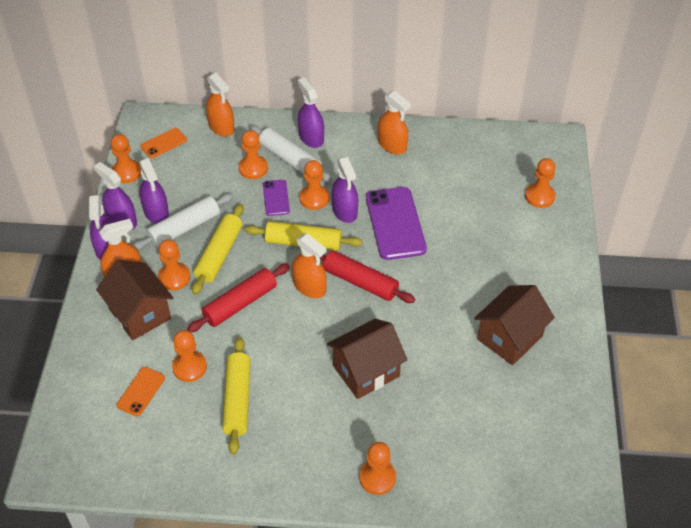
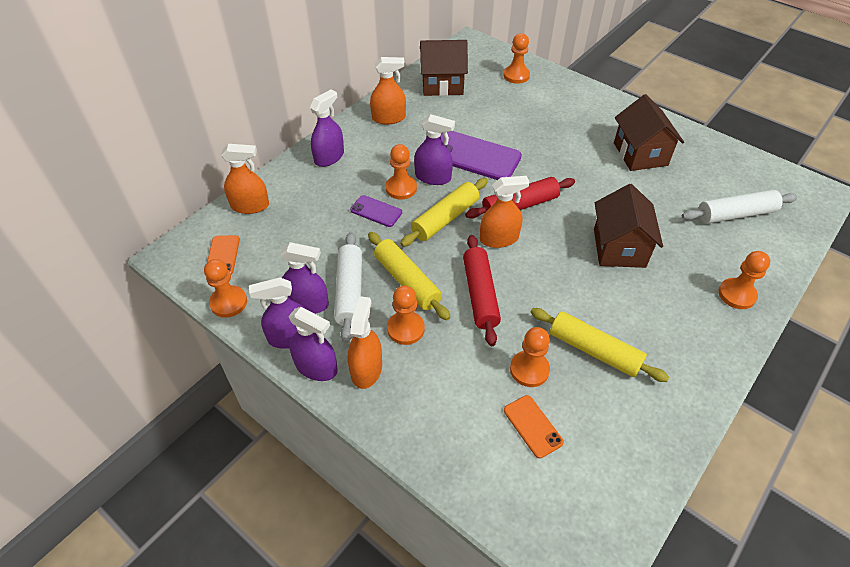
camera: 55 degrees left, 0 degrees up
(140, 313) = (429, 379): brown house -> brown house (442, 84)
(253, 168) = (325, 209): orange pawn -> none
(290, 159) = (340, 181): white rolling pin -> white rolling pin (735, 214)
(311, 137) = (329, 157): purple spray bottle -> purple spray bottle turned 120 degrees clockwise

